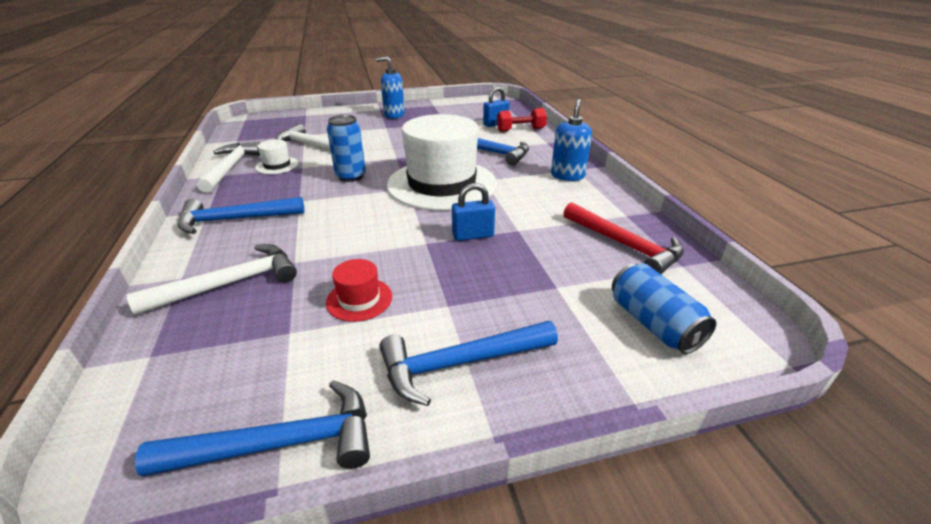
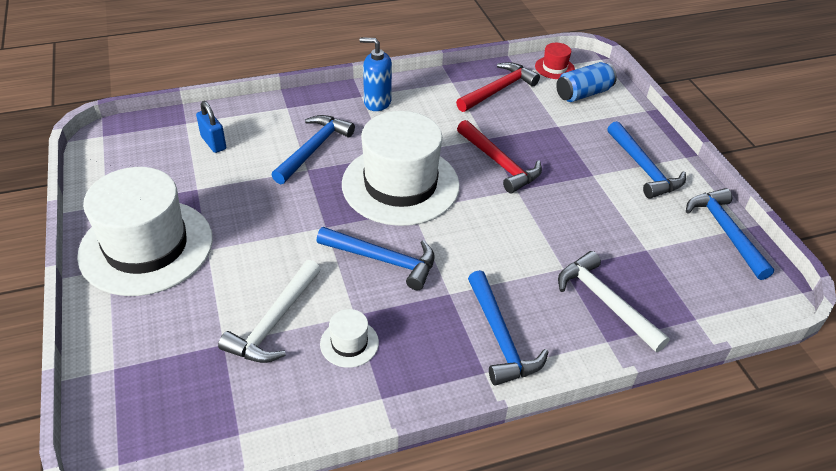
camera: 95 degrees left, 10 degrees up
(230, 168) = (357, 397): white hammer -> none
(351, 176) = (383, 260): blue can -> blue hammer
(359, 299) = (600, 219): red hat -> red hat (554, 68)
(394, 115) = (146, 246): blue soap dispenser -> white hat
(473, 235) = (499, 163): blue padlock -> red hammer
(520, 130) = (241, 123): red dumbbell -> none

